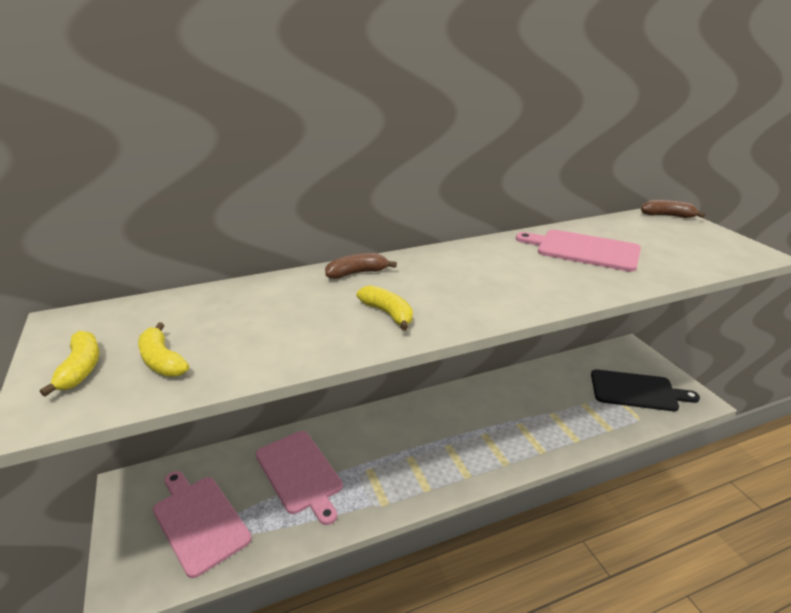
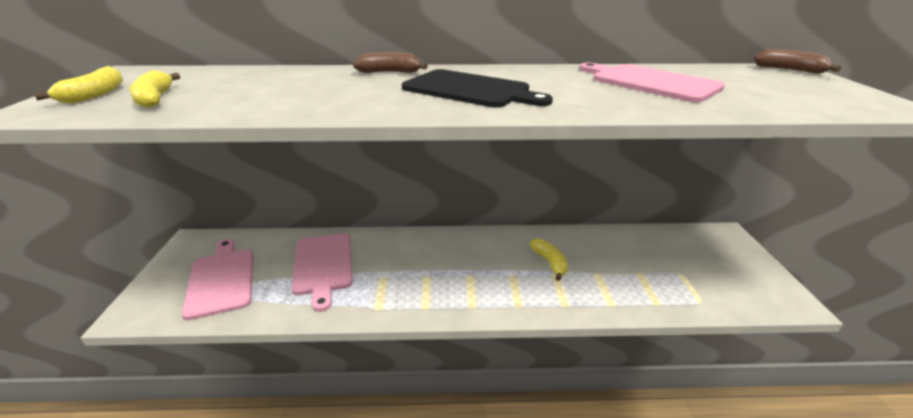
camera: 20 degrees right, 0 degrees up
(388, 313) = (381, 98): yellow banana -> yellow banana (550, 263)
(637, 391) = (712, 275): black cutting board -> black cutting board (470, 90)

